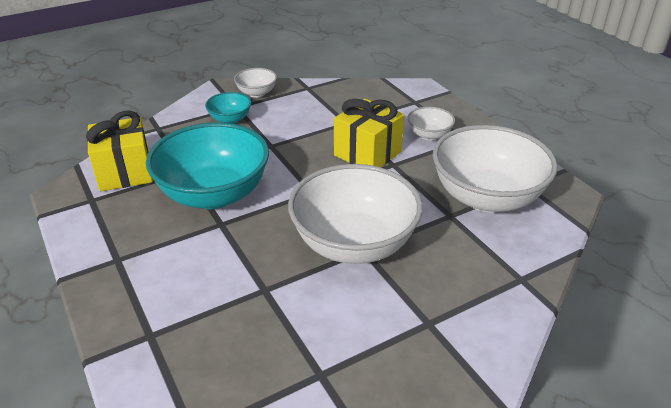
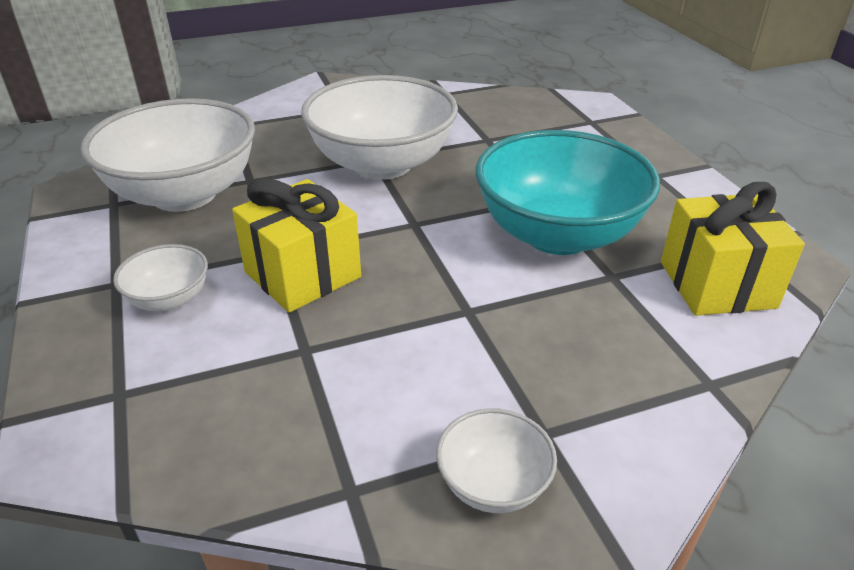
camera: 170 degrees left, 0 degrees up
(230, 119) = (554, 390): turquoise bowl -> none

